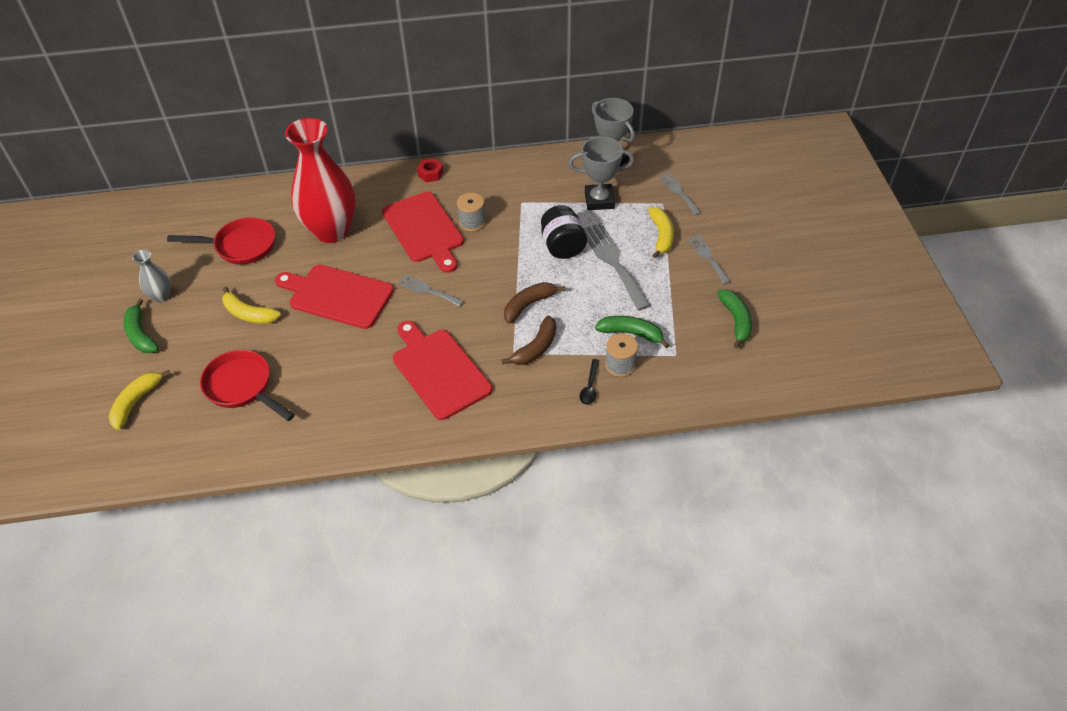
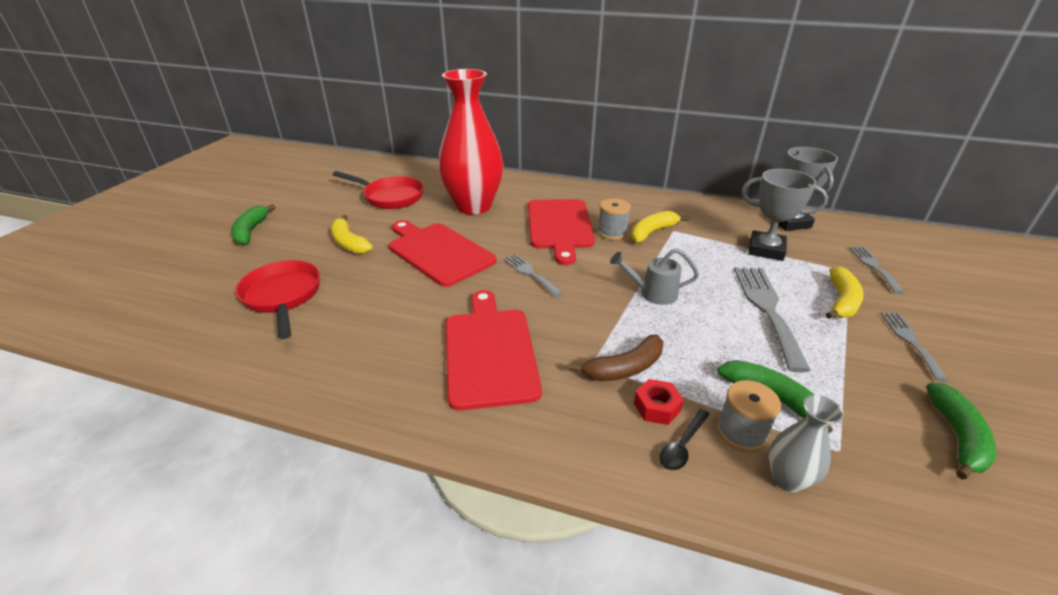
camera: 25 degrees right, 15 degrees down
(136, 402) = (186, 278): yellow banana -> yellow banana (652, 232)
(161, 296) = (296, 211): grey vase -> grey vase (787, 479)
(430, 174) = (592, 191): red nut -> red nut (656, 407)
(529, 305) = (638, 320): brown banana -> none
(530, 276) = (653, 293): none -> grey watering can
(562, 246) = (705, 277): black jar -> none

